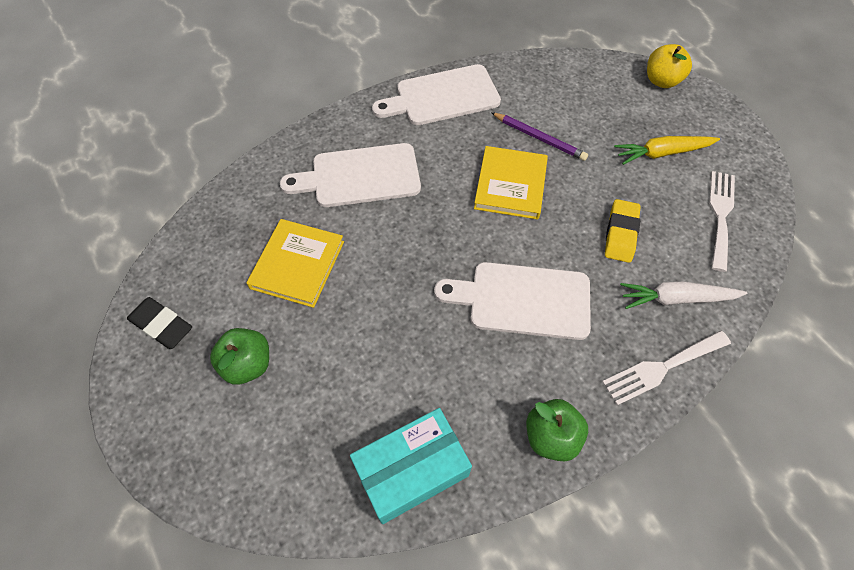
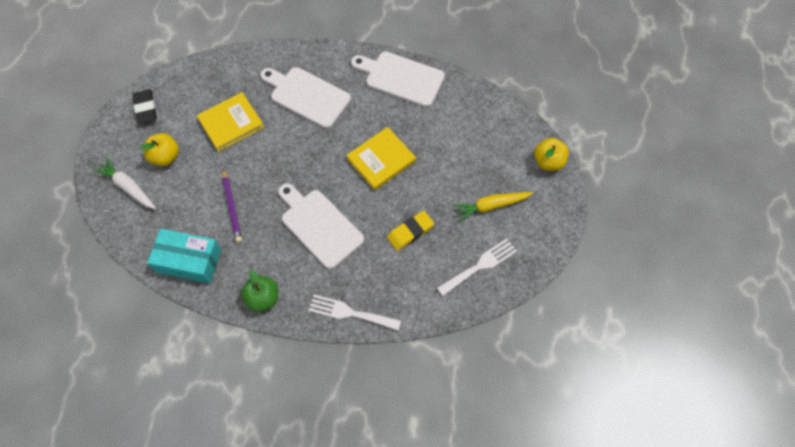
camera: 40 degrees right, 5 degrees up
(247, 364) = (165, 156): green apple -> yellow apple
(539, 138) = (428, 144): purple pencil -> purple pencil (232, 207)
(662, 153) = (491, 206): yellow carrot -> yellow carrot turned 45 degrees counterclockwise
(676, 298) = (399, 288): white carrot -> white carrot (128, 187)

